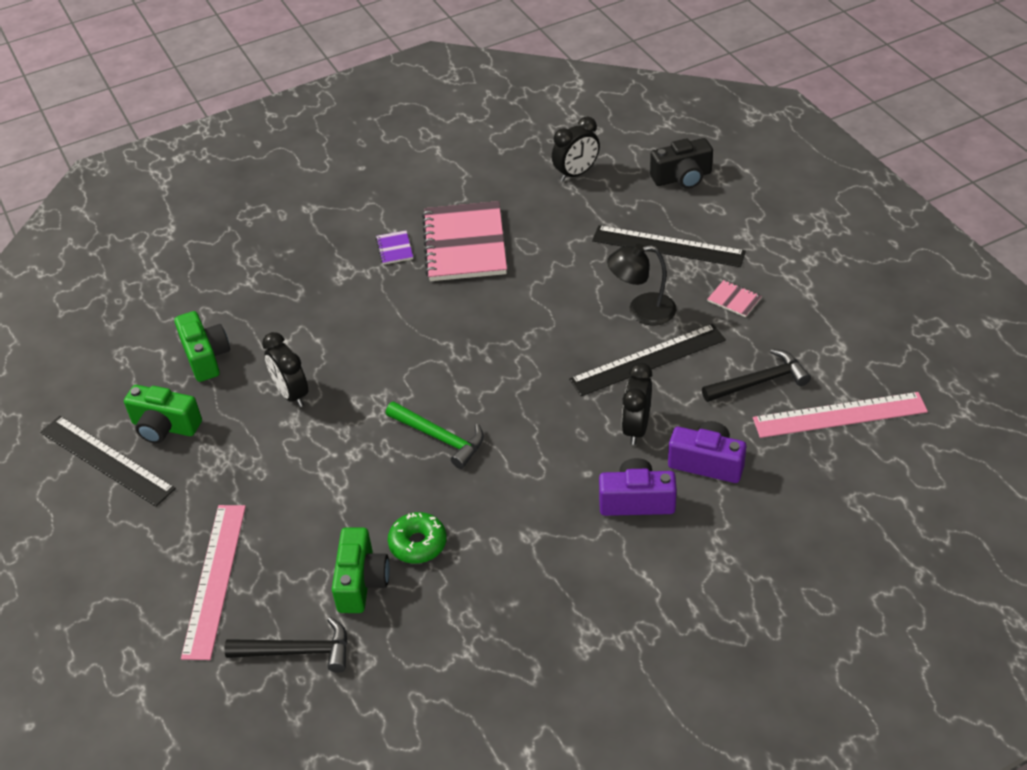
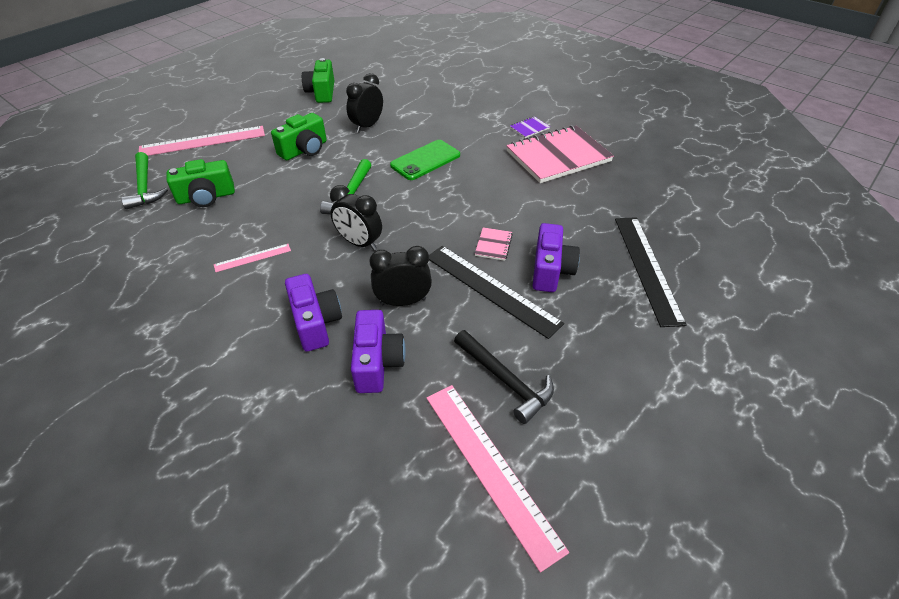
camera: 65 degrees right, 0 degrees up
(106, 460) = (289, 83): black ruler -> none
(205, 357) = (385, 89): green camera -> green camera (304, 150)
(298, 651) = (145, 187): black hammer -> green hammer
(405, 356) = (425, 160): none -> green phone
(418, 543) = (245, 213): green donut -> none
(509, 543) = (252, 258): none -> pink ruler
(576, 173) = (690, 190): black clock -> black clock (359, 243)
(642, 310) = (550, 270): black lamp -> purple camera
(682, 177) = (749, 255): black camera -> none
(734, 300) = (609, 333): pink notebook -> pink notebook (493, 245)

